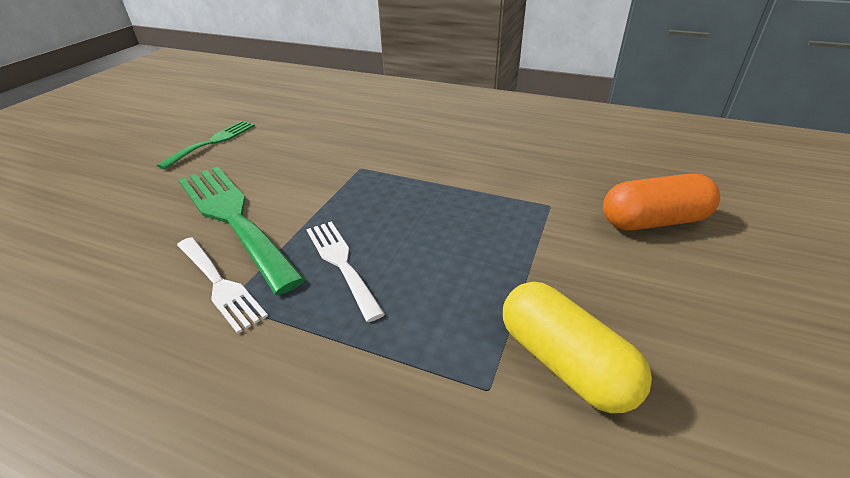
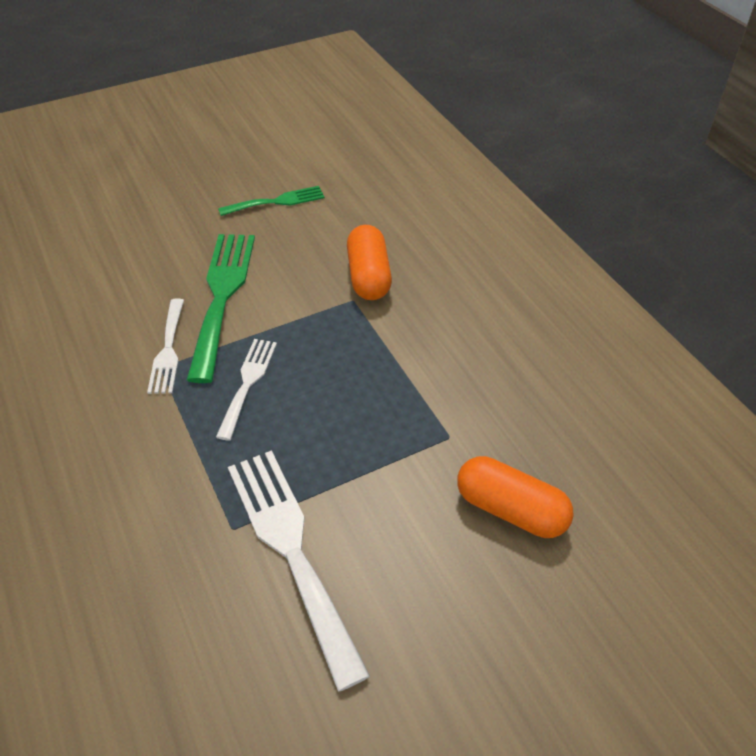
camera: 40 degrees right, 10 degrees up
(353, 150) = (368, 276): none -> orange capsule
(564, 363) = (291, 549): yellow capsule -> white fork

